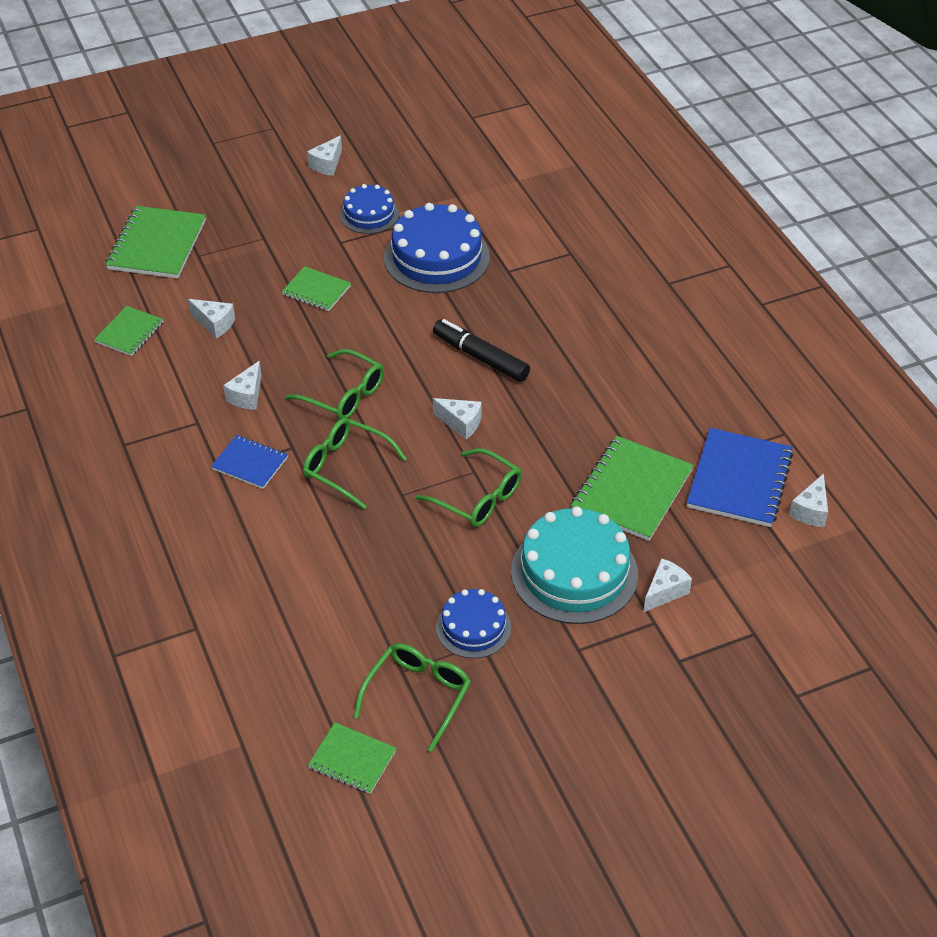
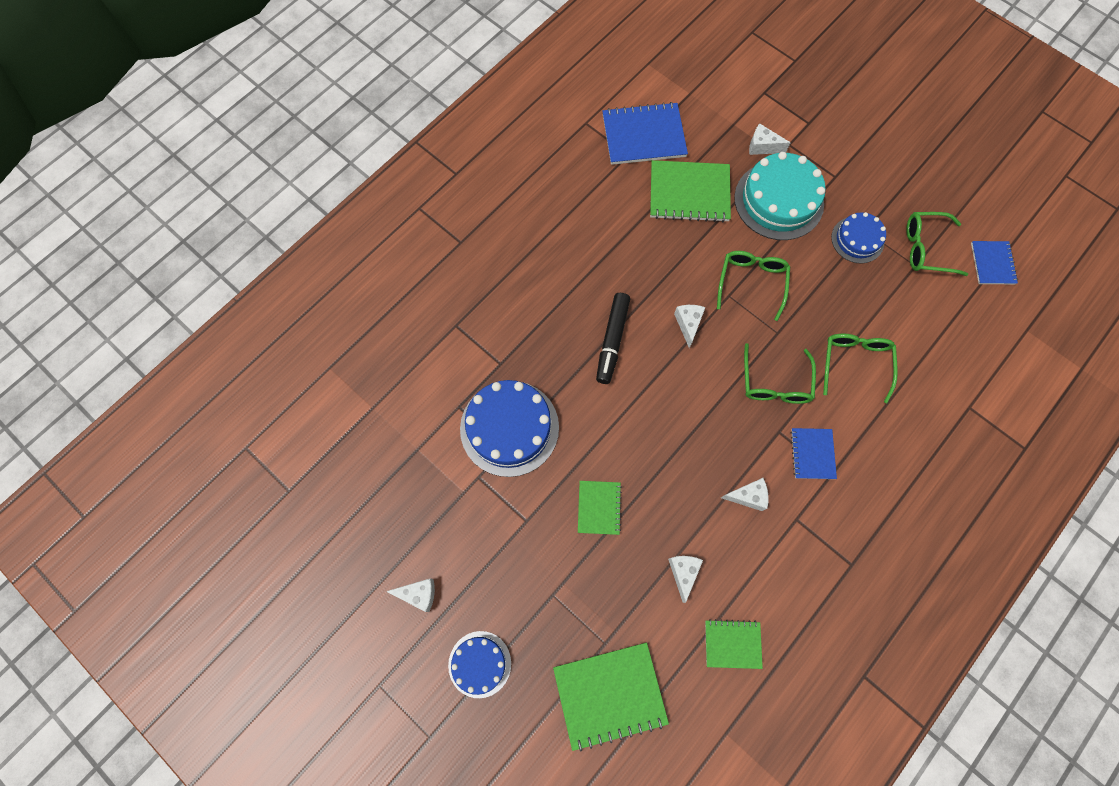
camera: 115 degrees left, 25 degrees up
(344, 395) = (705, 422): green glasses -> green glasses (855, 363)
(352, 760) = (992, 263): green notebook -> blue notebook
(369, 214) = (477, 515): blue cake -> blue cake (479, 664)
(810, 511) = (648, 90): white cheese -> none

